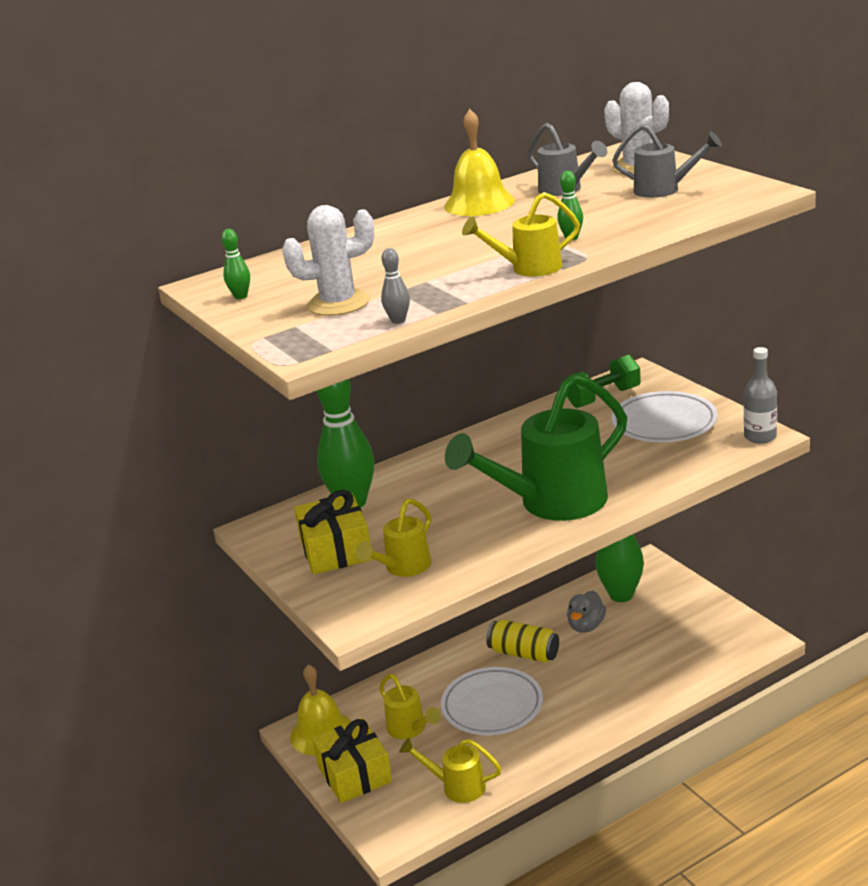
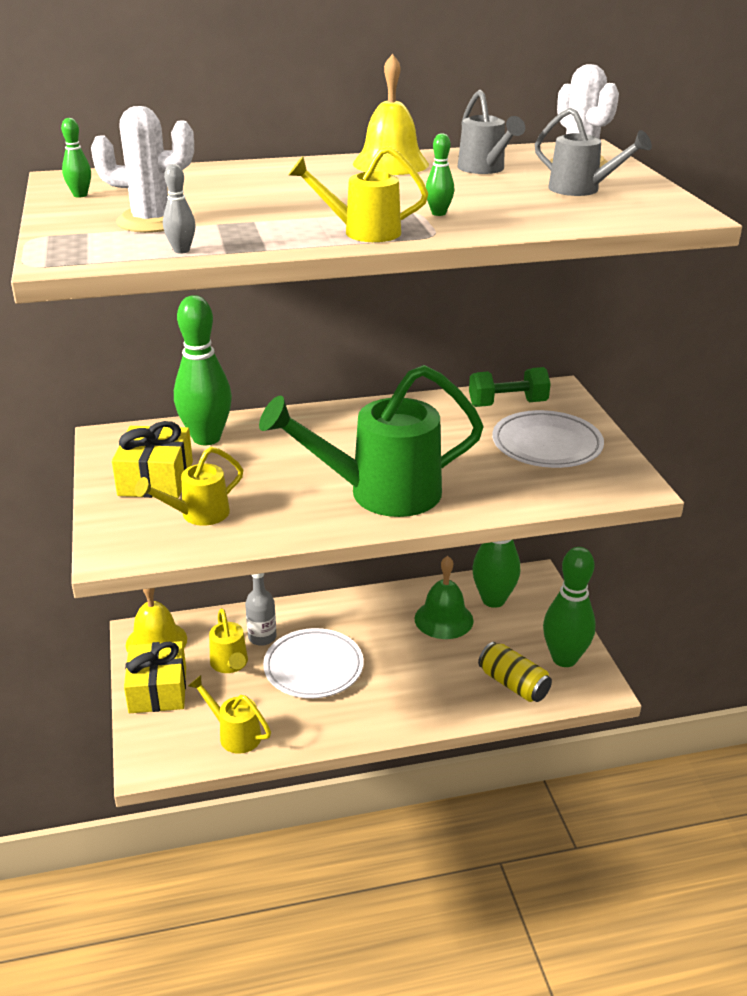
camera: 15 degrees right, 5 degrees up
(524, 653) = (372, 627): yellow can -> yellow can (513, 684)
(586, 626) = (443, 619): grey duck -> green bell
(716, 625) = (564, 658): none -> green bowling pin
(760, 436) = (632, 486): grey bottle -> grey bottle (262, 637)

